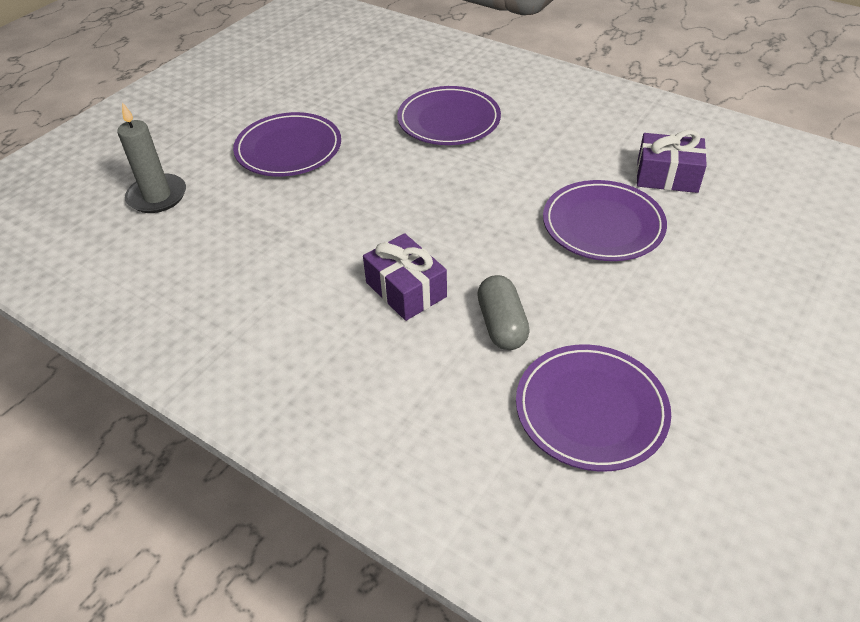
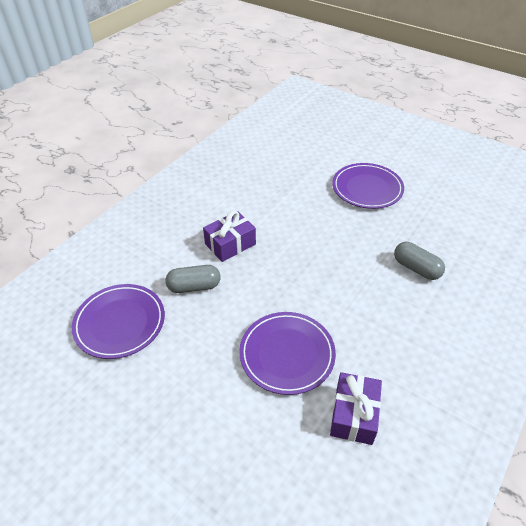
camera: 90 degrees right, 0 degrees up
(157, 196) = (316, 144): grey candle -> none
(449, 120) = (416, 268): purple plate -> grey capsule

